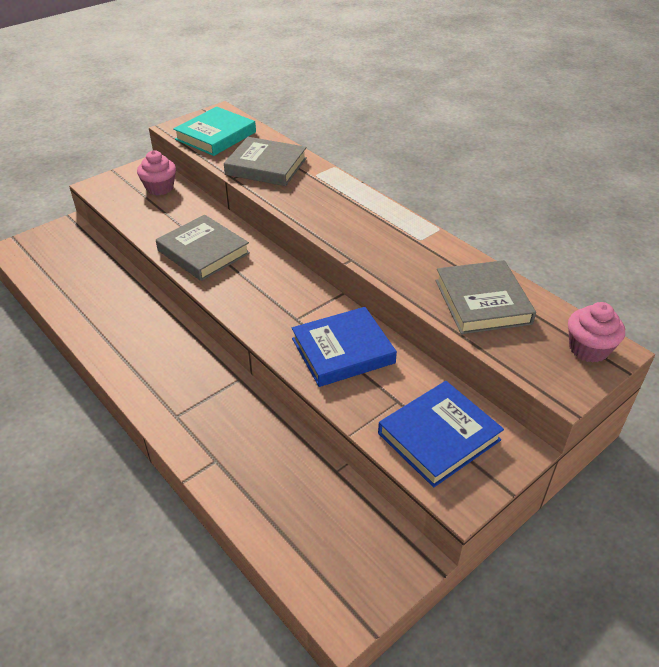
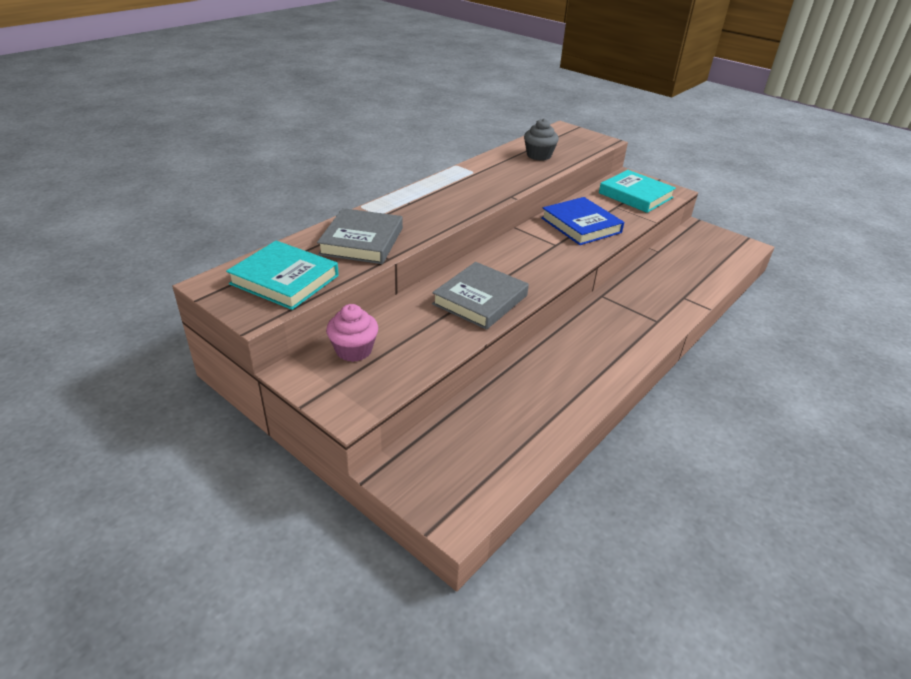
camera: 100 degrees left, 5 degrees down
(438, 436) = (635, 195): blue book -> turquoise book
(482, 302) = (539, 155): grey book -> grey cupcake
(588, 349) = (566, 133): pink cupcake -> none

